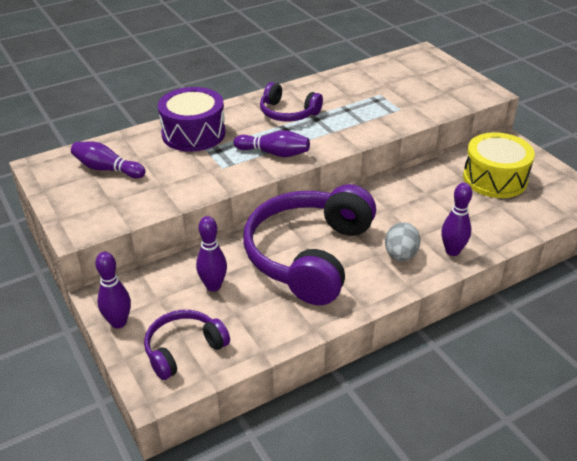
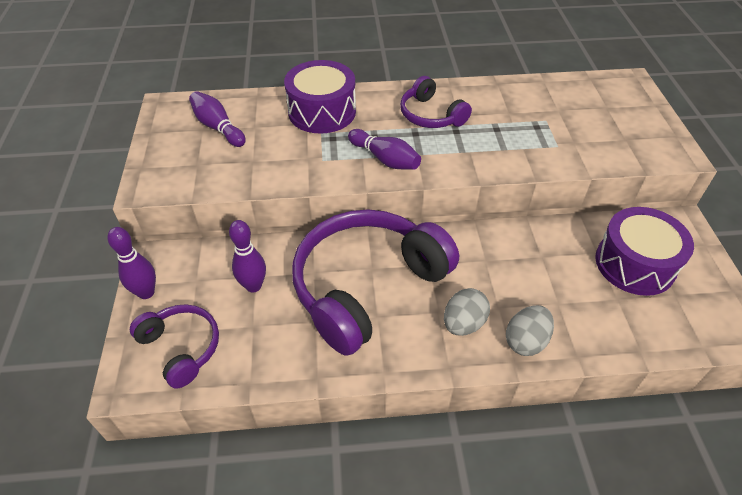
camera: 25 degrees right, 10 degrees up
(184, 350) = (181, 348): purple headphones -> purple headphones turned 60 degrees clockwise
(452, 251) = (526, 341): purple bowling pin -> grey egg
(495, 179) = (635, 264): yellow drum -> purple drum

